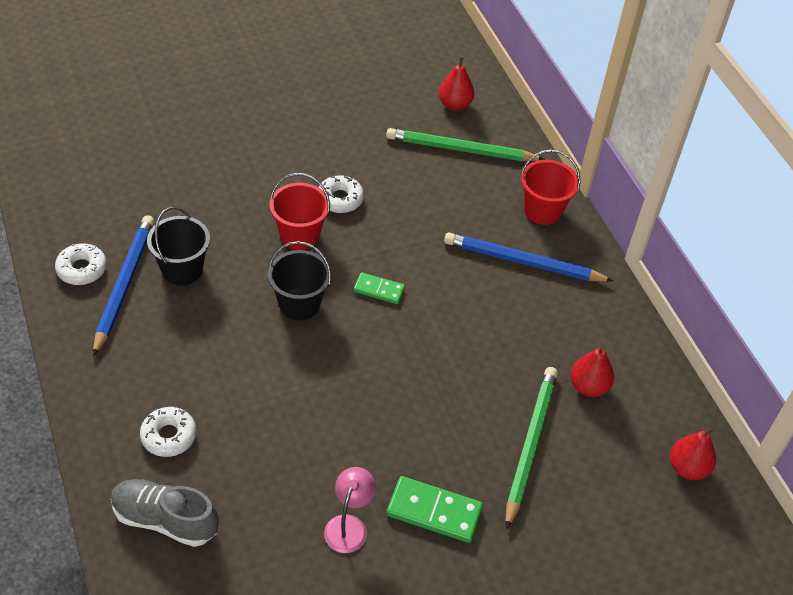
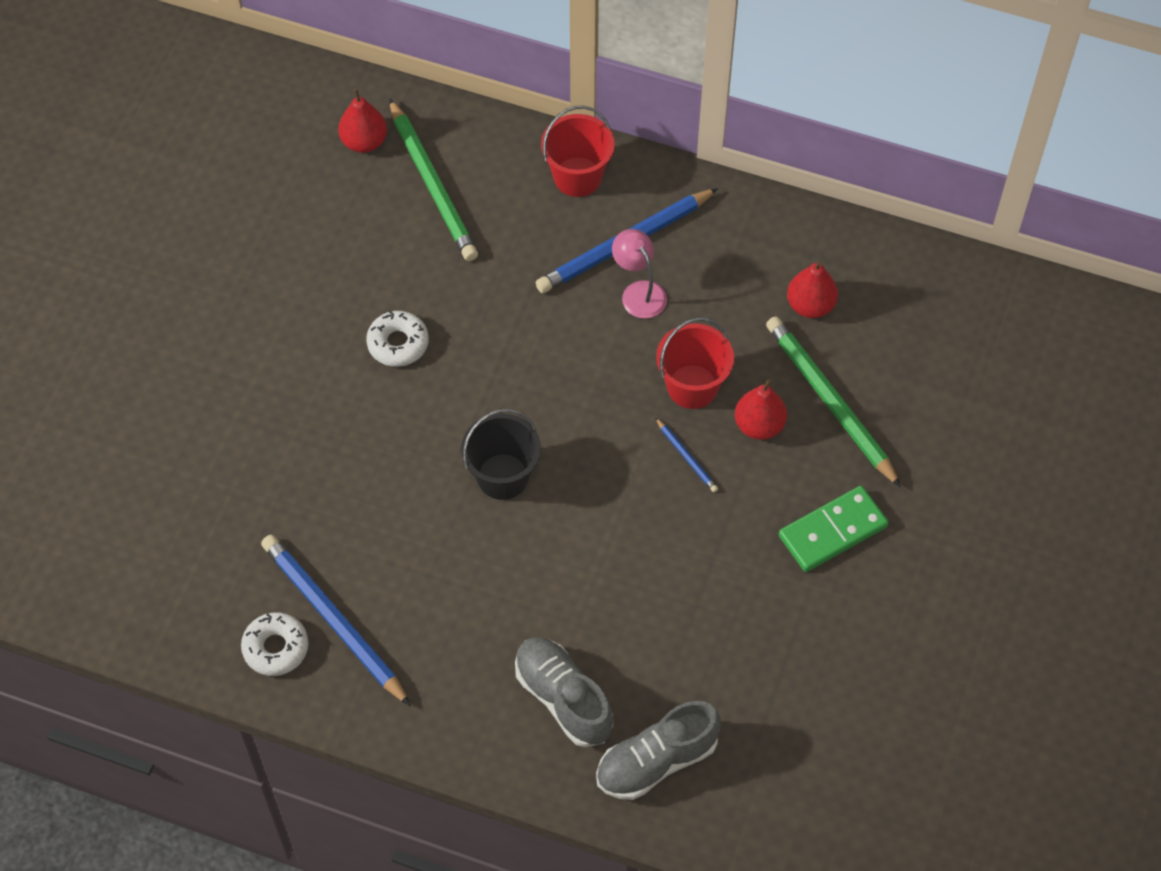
camera: 45 degrees left, 10 degrees up
(169, 436) = (563, 698): white donut -> grey shoe
(182, 269) = (362, 553): black bucket -> none
(299, 235) = (413, 414): red bucket -> red bucket (692, 386)
(348, 525) = (789, 611): pink lamp -> pink lamp (639, 292)
(379, 290) = (547, 394): green domino -> none
(407, 390) = (686, 457): none -> blue pencil
(461, 149) = (432, 184): green pencil -> green pencil turned 75 degrees counterclockwise
(687, 468) = (956, 298): red pear -> red pear (759, 425)

